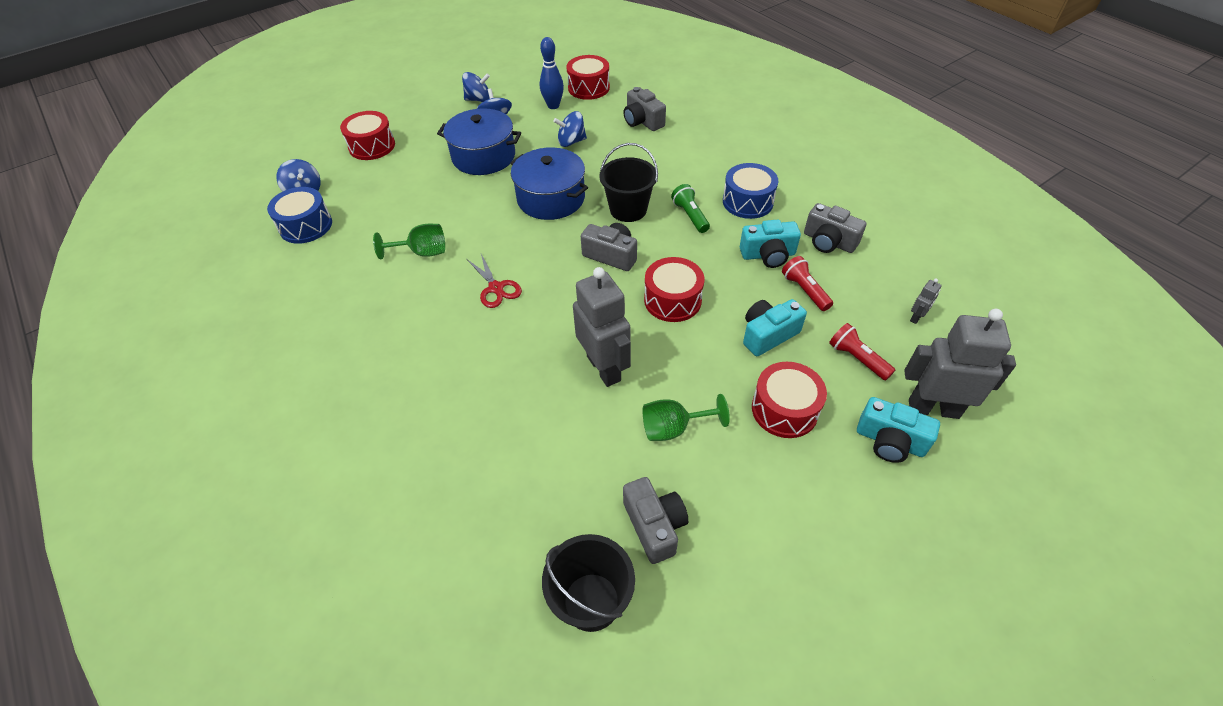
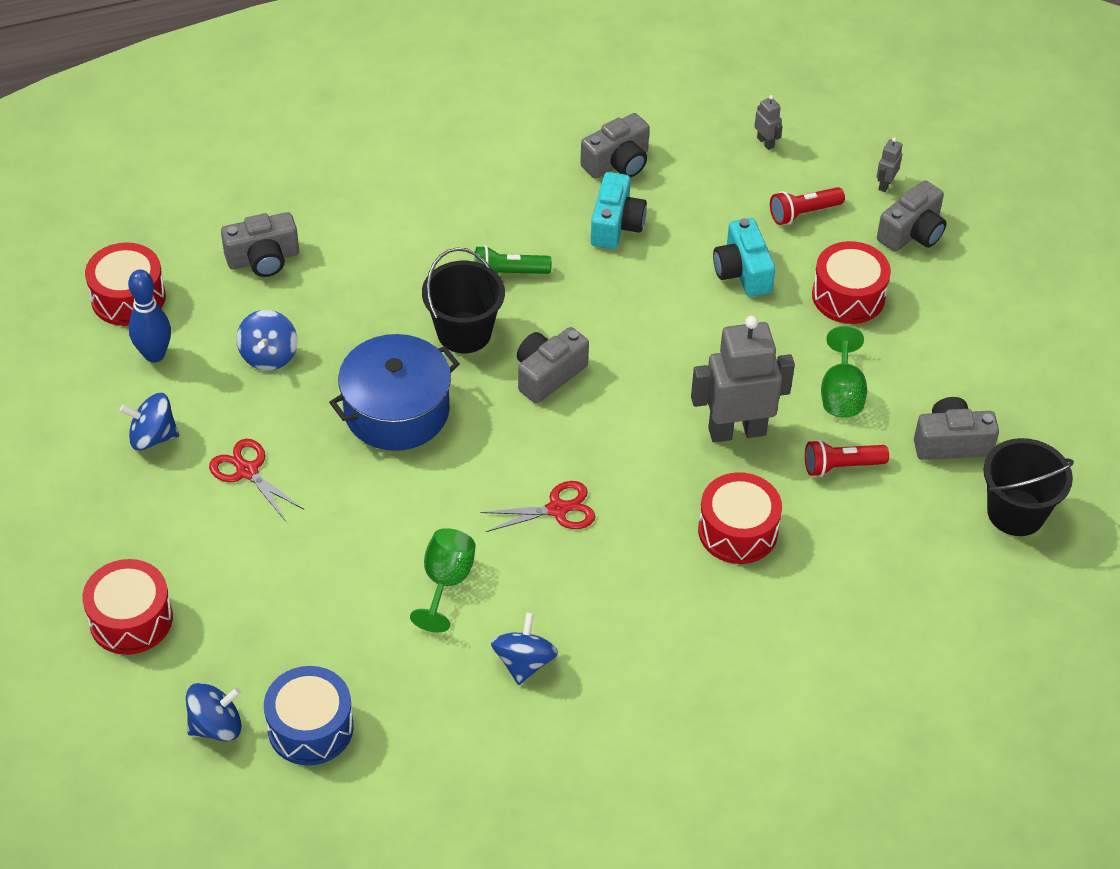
camera: 75 degrees left, 0 degrees up
(478, 99) = (72, 449): blue spinning top -> blue spinning top (524, 662)
(483, 156) = (247, 471): blue pot -> red scissors
(672, 300) = (654, 338): red drum -> red drum (738, 531)
(747, 202) = (508, 208): blue drum -> none
(805, 290) = (688, 215): red flashlight -> red flashlight (841, 466)
(890, 441) = (912, 233): turquoise camera -> grey camera
(933, 408) = (885, 184): grey robot -> grey robot, size x0.41

